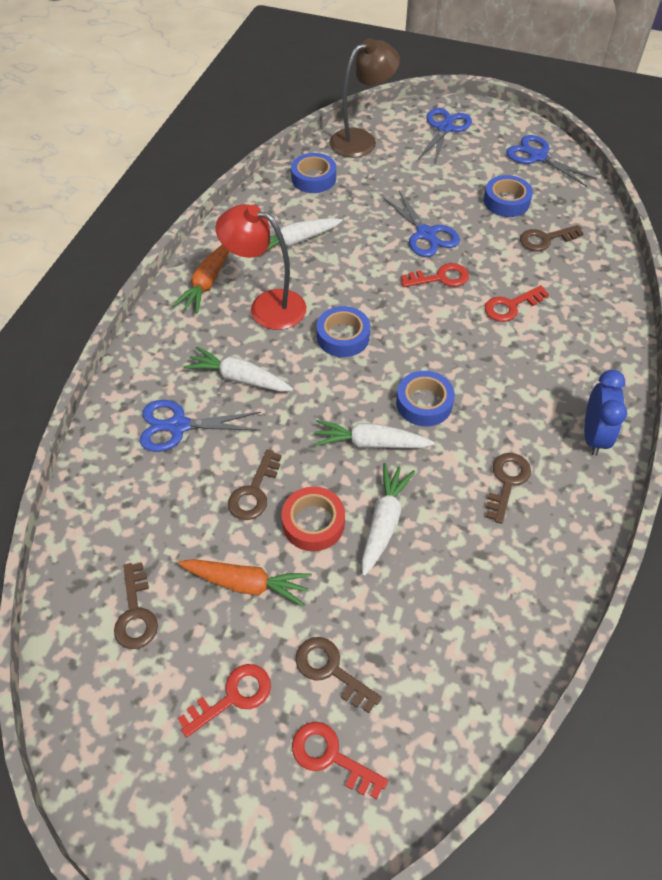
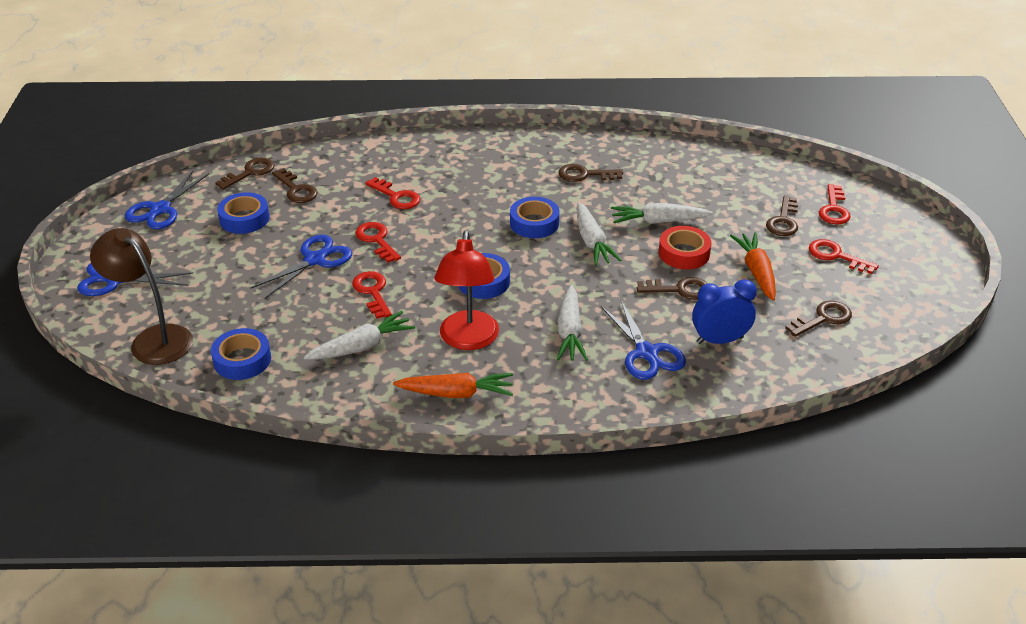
camera: 110 degrees left, 15 degrees down
(294, 242) = (362, 346): white carrot -> white carrot turned 75 degrees counterclockwise
(363, 261) = (372, 292): none -> red key
(585, 214) = (250, 173): none -> brown key
(593, 436) = (518, 144): blue clock -> blue clock (719, 340)

